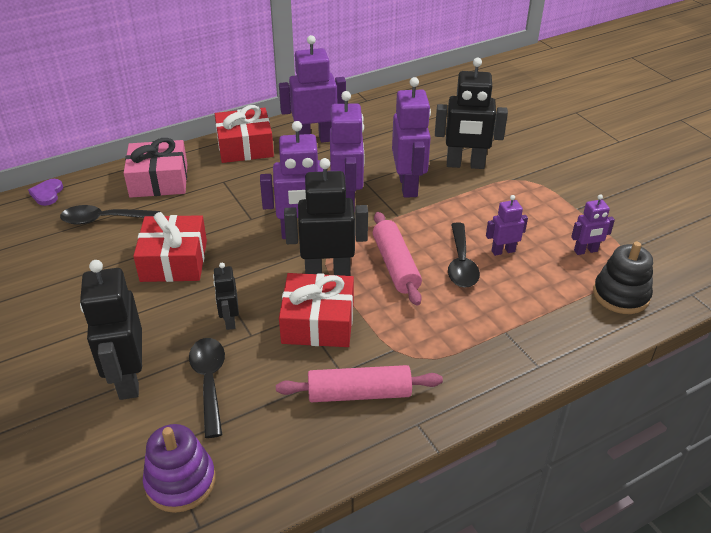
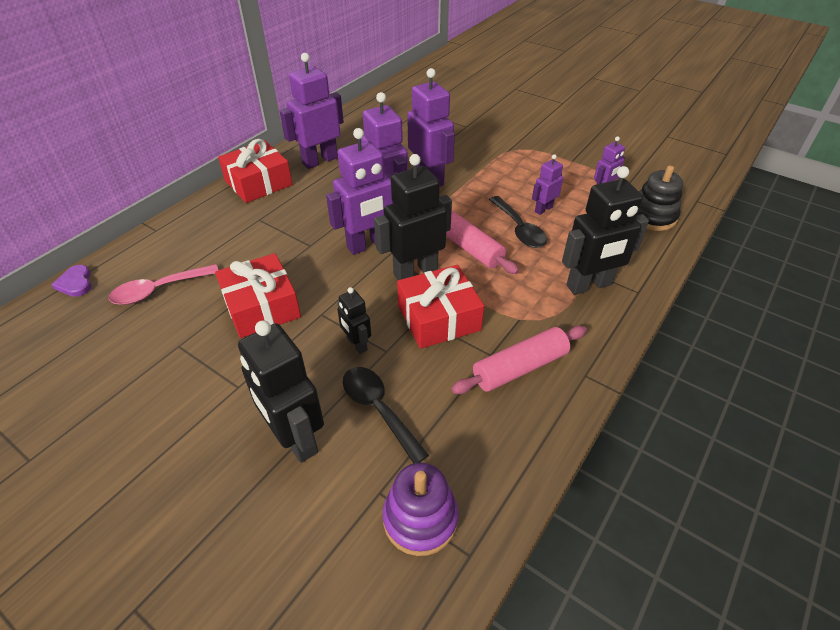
camera: 25 degrees left, 5 degrees up
(103, 220) = (158, 290): black spoon -> pink spoon
(159, 180) = (192, 236): pink gift -> none
(465, 165) = (463, 149): black robot -> black robot (589, 285)

